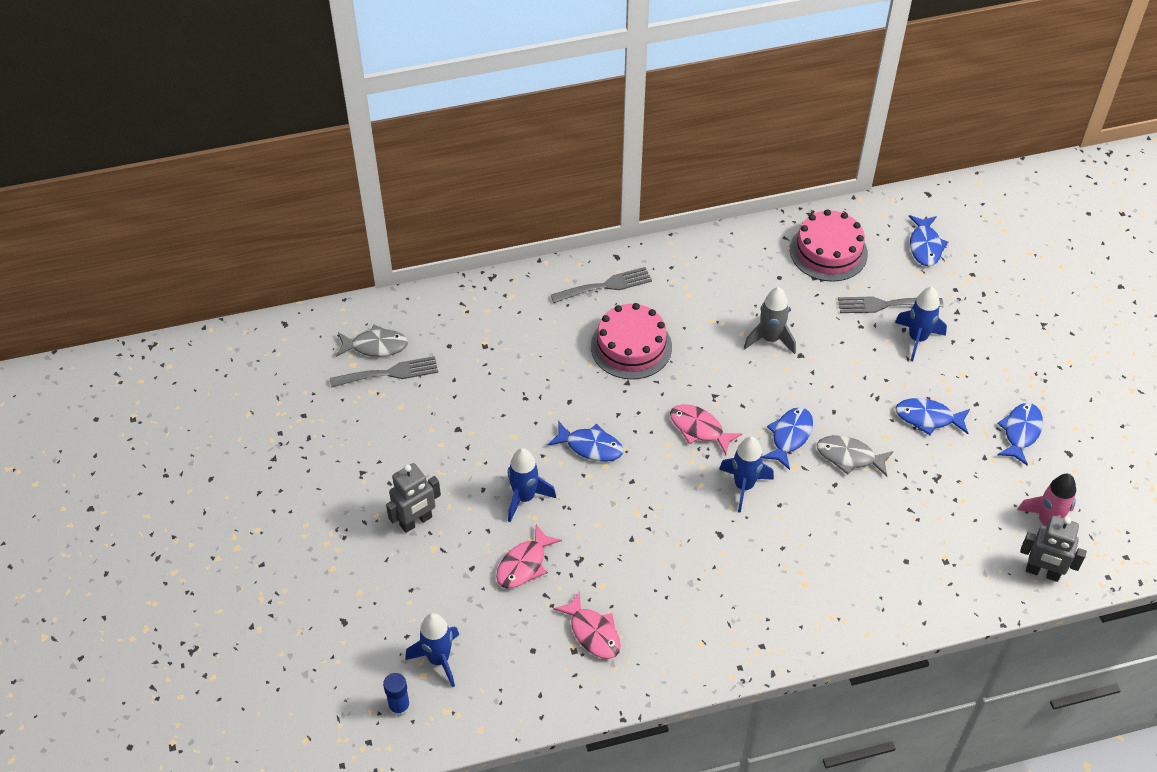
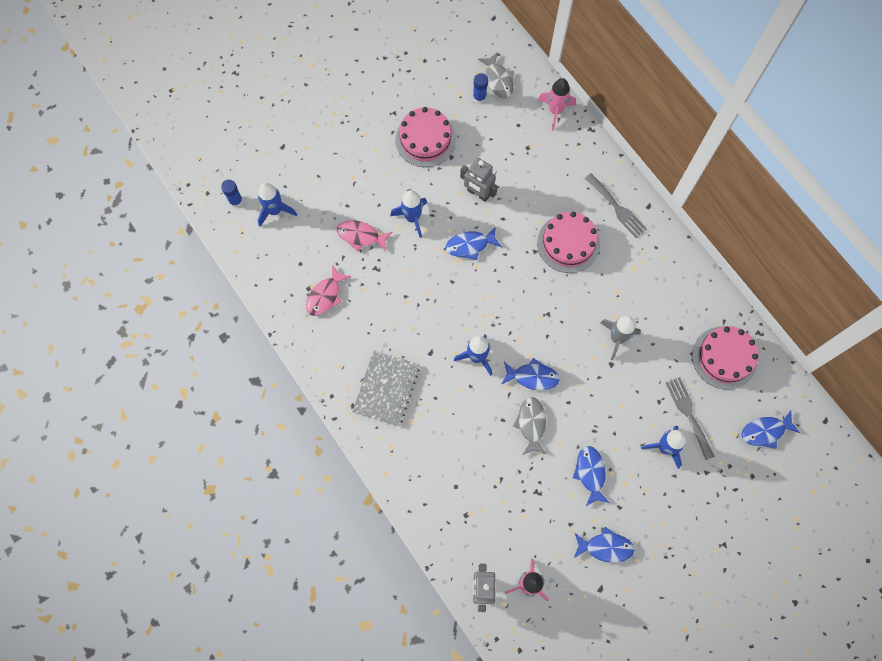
camera: 70 degrees right, 20 degrees up
(389, 373) = (479, 97): grey fork -> blue glue stick
(416, 521) = (369, 159): grey robot -> grey robot (478, 193)
(419, 449) = (425, 139): none -> pink cake
(449, 303) = (555, 111): none -> pink rocket
(590, 446) = (470, 245): blue fish -> blue fish turned 75 degrees clockwise
(699, 429) = (514, 312): pink fish -> none
(752, 599) = (386, 389): none -> grey notebook

